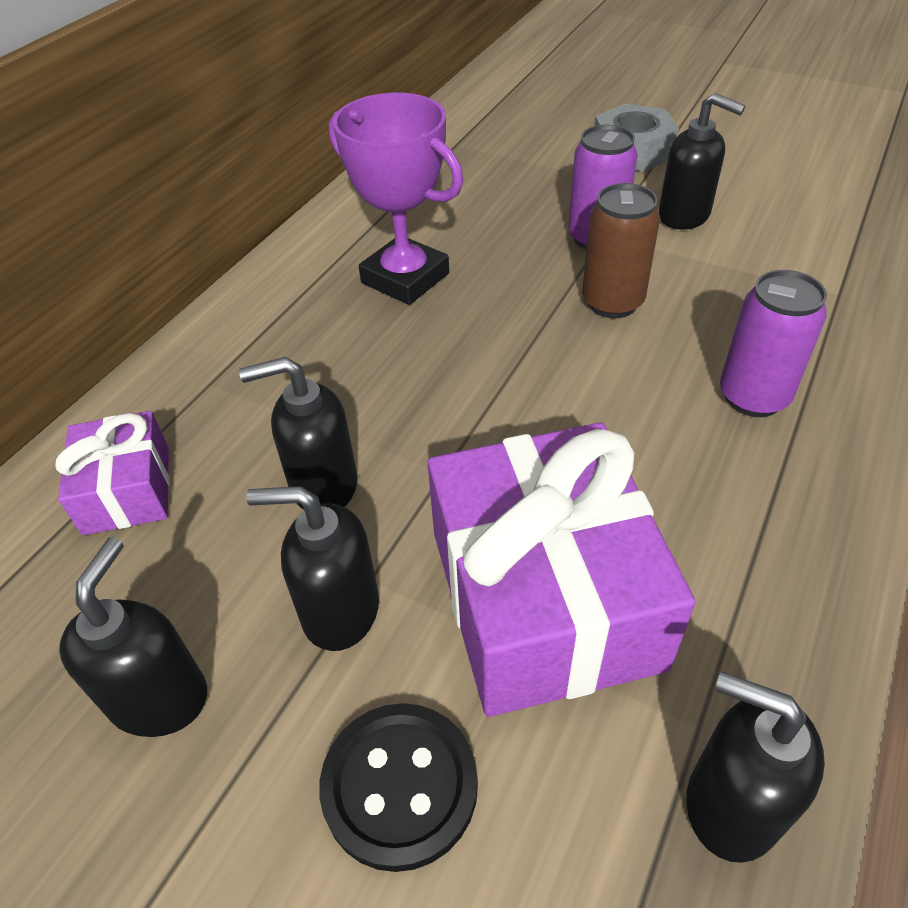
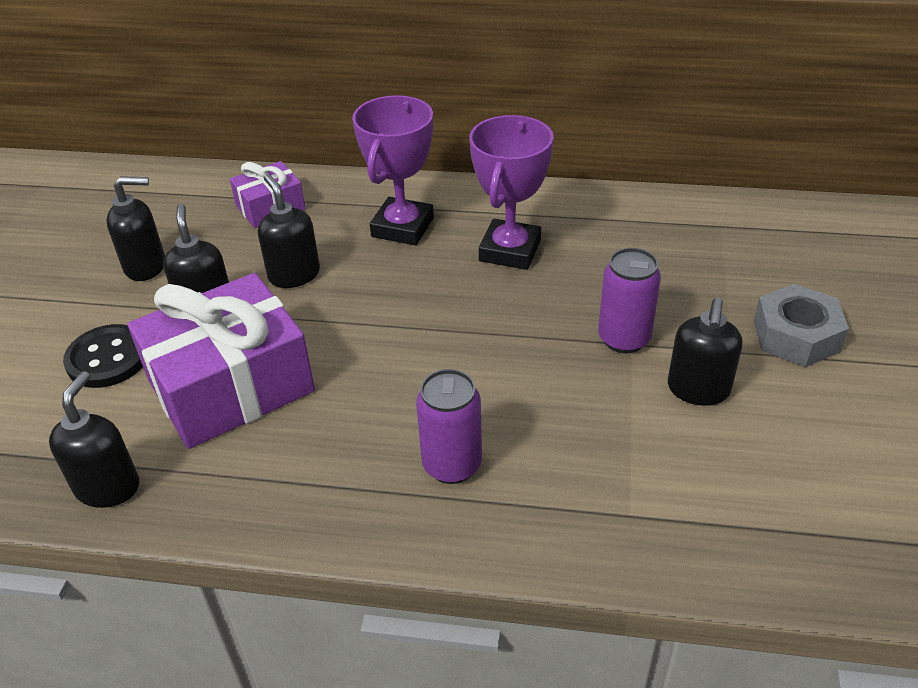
camera: 70 degrees right, 5 degrees down
(293, 355) = (402, 227): none -> purple trophy
(612, 302) = (536, 365): brown can -> none

